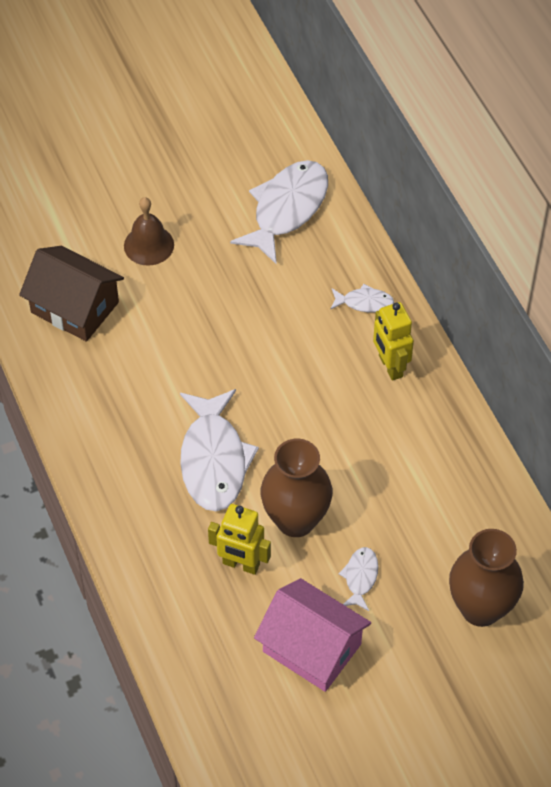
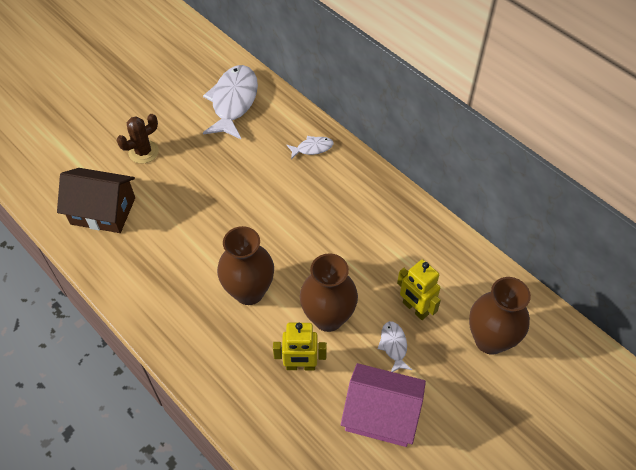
camera: 20 degrees left, 0 degrees up
(149, 245) = (143, 152): brown bell -> brown cactus
(214, 460) = (249, 291): white fish -> brown vase
(390, 366) = (349, 186): yellow robot -> yellow robot (415, 308)

